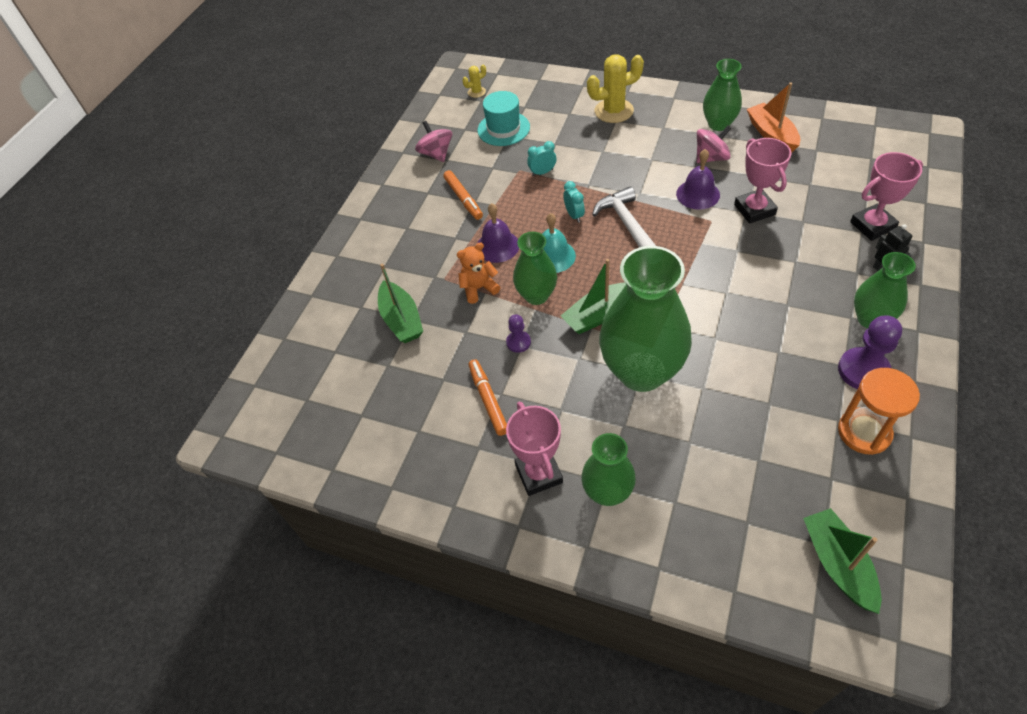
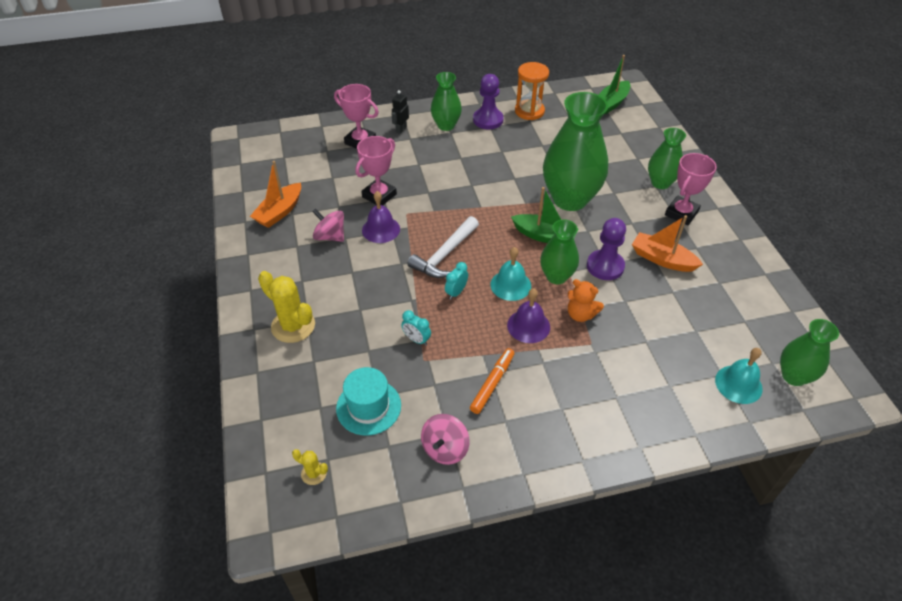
camera: 130 degrees left, 5 degrees down
(316, 356) = (738, 384): none -> turquoise bell
(401, 320) = (653, 347): green boat -> none
(488, 400) = (662, 259): orange marker -> orange boat
(518, 342) = (605, 266): purple pawn -> purple pawn, size x1.83
(718, 124) = (280, 246): green vase -> green vase (794, 376)

